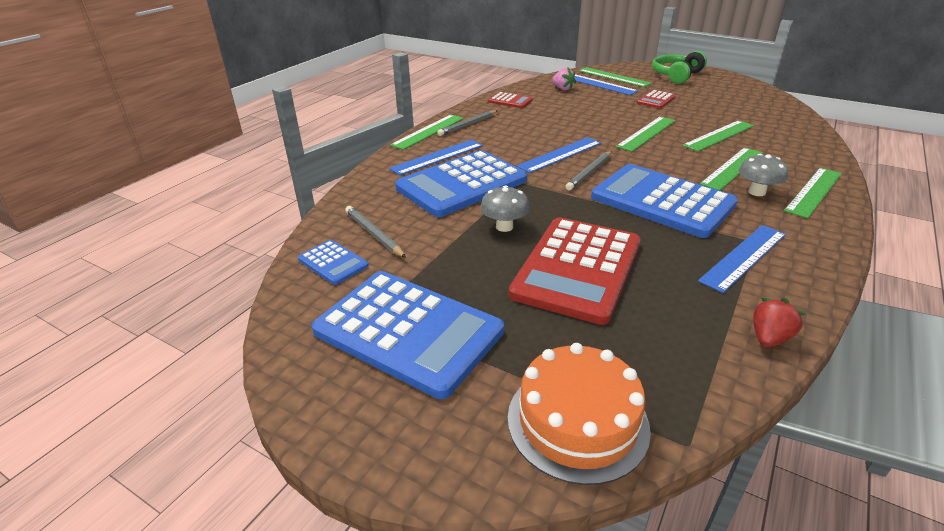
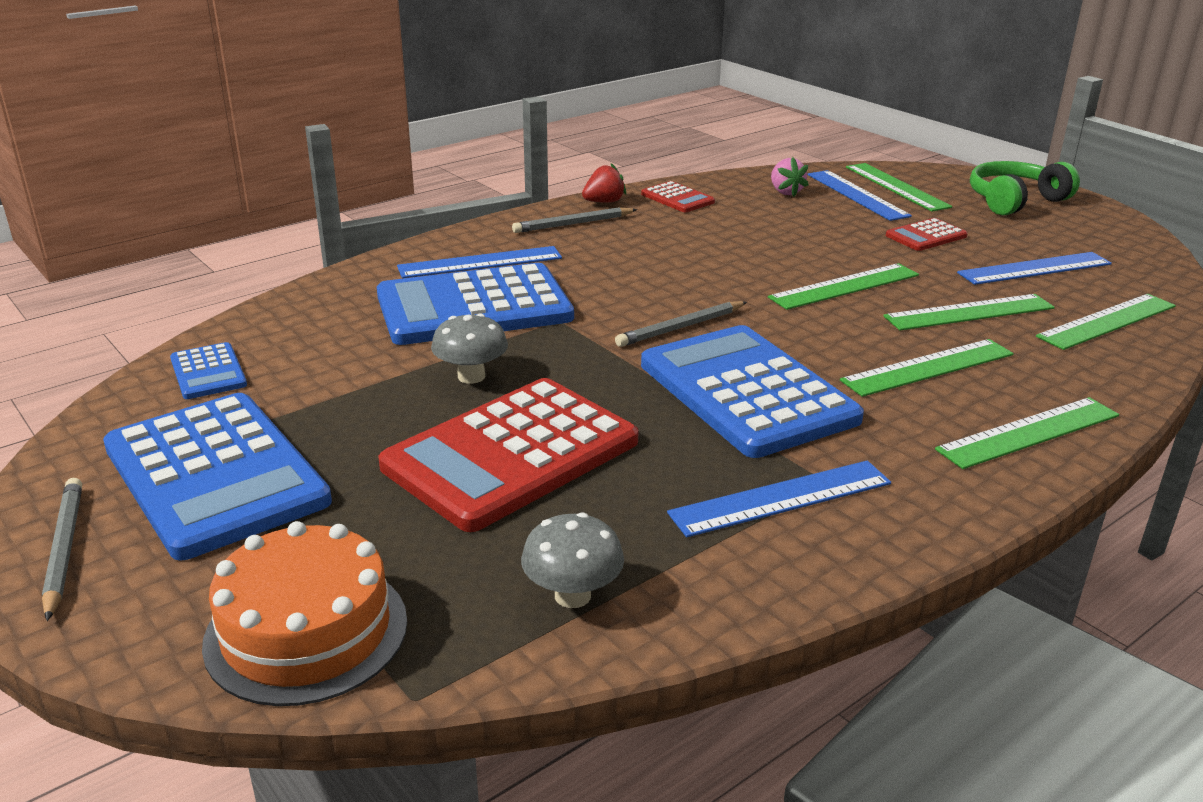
camera: 20 degrees right, 5 degrees down
(374, 234) = (292, 348): grey pencil -> grey pencil (65, 549)
(428, 131) = (505, 224): green ruler -> green ruler (1107, 321)
(560, 154) = (665, 293): blue ruler -> blue ruler (1034, 268)
(756, 192) = (924, 412): grey mushroom -> grey mushroom (572, 595)
(769, 338) = (682, 612): red strawberry -> red strawberry (604, 202)

